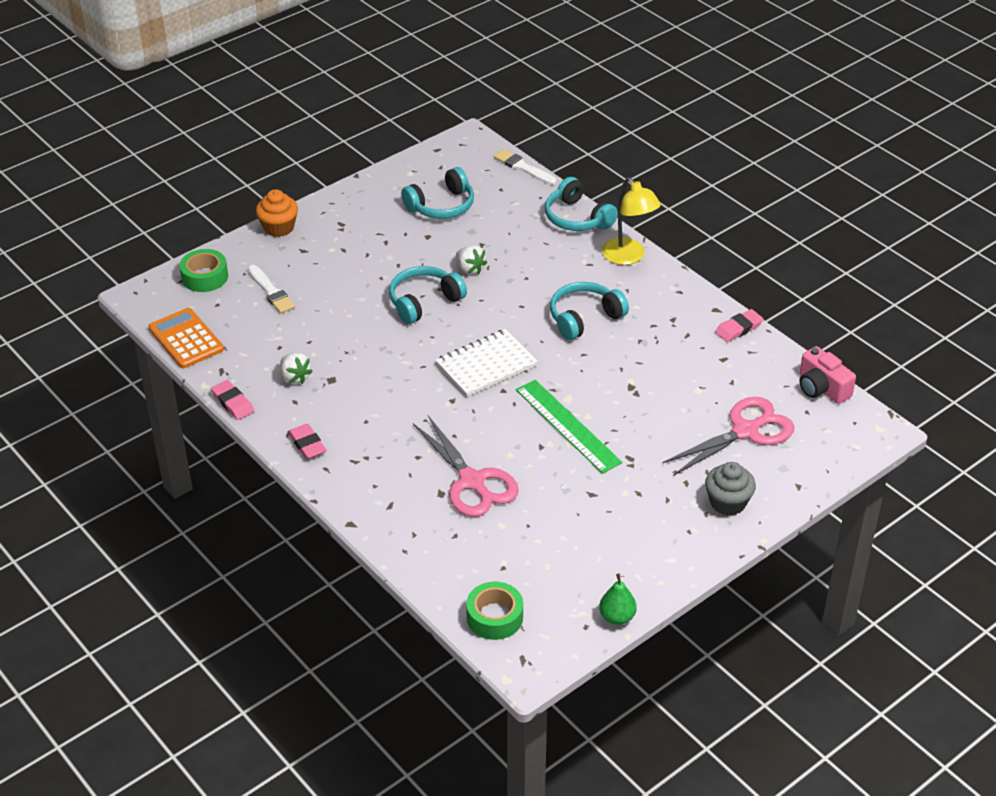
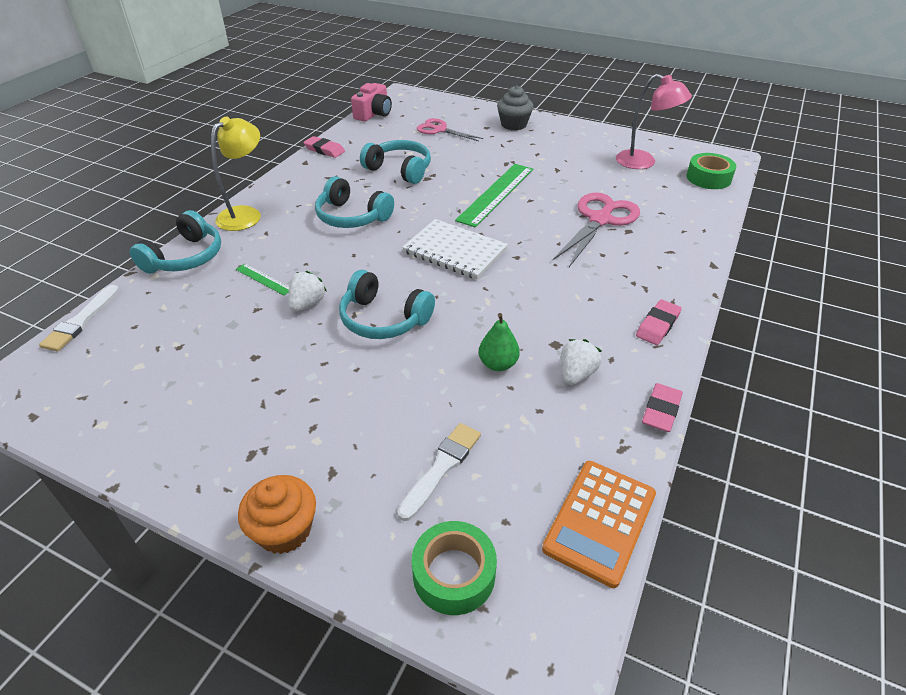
camera: 115 degrees left, 0 degrees up
(441, 206) = (182, 365): turquoise headphones -> turquoise headphones (399, 170)
(518, 253) = (264, 279): none -> green ruler
(563, 577) = (643, 162): none -> pink lamp
(617, 617) = (650, 139): green pear -> green pear (498, 364)
(745, 431) = (439, 130): pink scissors -> pink scissors, size x0.64

